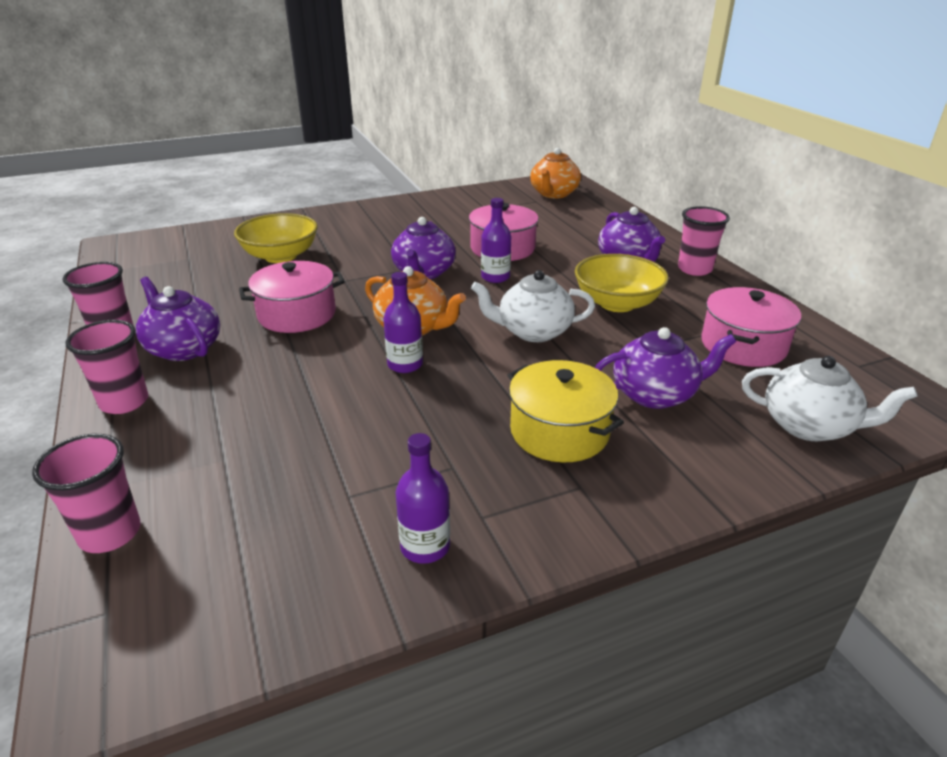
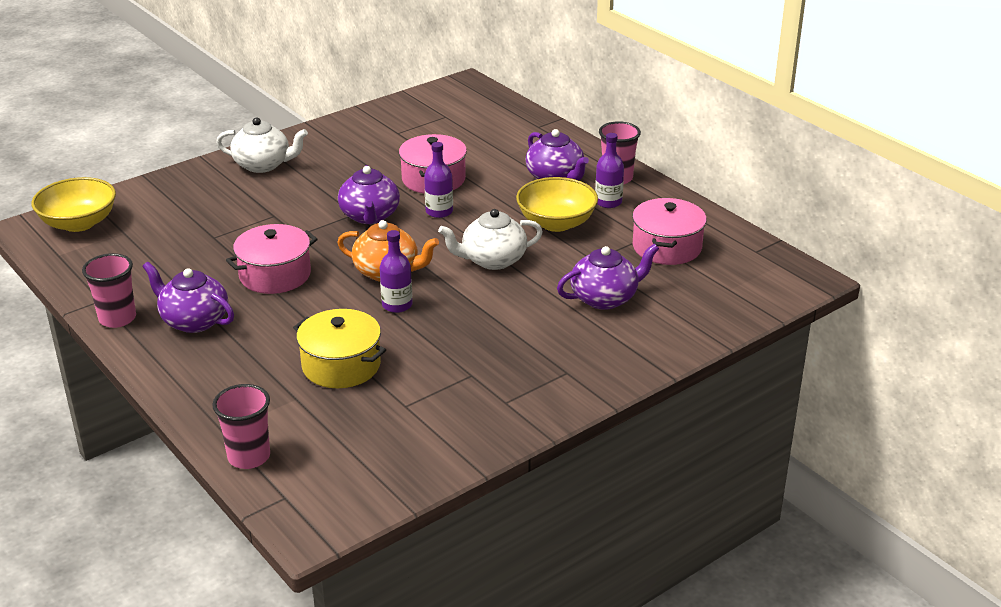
camera: 15 degrees left, 0 degrees up
(124, 402) = (180, 372): pink cup -> none
(280, 256) = (218, 217): yellow bowl -> yellow bowl (79, 223)
(425, 546) = (474, 425): purple bottle -> purple bottle (608, 202)
(554, 194) = (460, 104): orange teapot -> none
(559, 431) = (540, 337): yellow pot -> yellow pot (341, 365)
(809, 426) = (720, 304): white teapot -> white teapot (263, 165)

